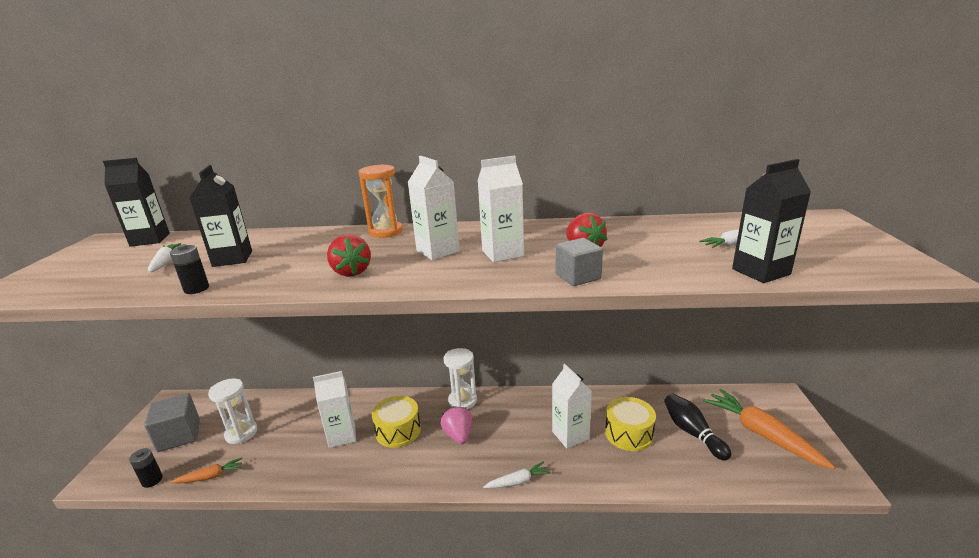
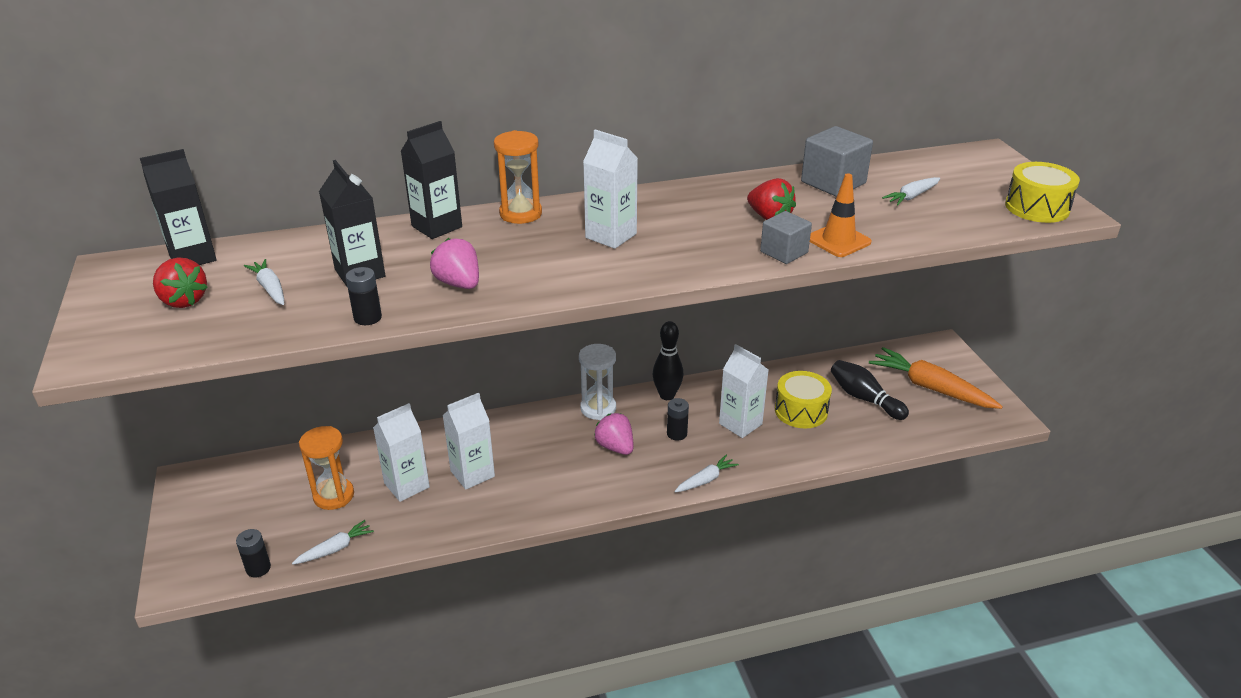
camera: 20 degrees left, 10 degrees up
(179, 435) = (246, 515): grey cube -> grey cube (833, 183)
(210, 476) = (335, 549): orange carrot -> white carrot
(241, 433) = (334, 496): white hourglass -> orange hourglass
(288, 272) = (459, 284): none -> pink strawberry
(351, 272) = (535, 274): red strawberry -> red strawberry (183, 300)
(398, 431) = (539, 455): yellow drum -> yellow drum (1037, 207)
(502, 253) = (687, 231): white carton -> white carton (407, 485)
(513, 434) = (677, 434): none -> black battery
(520, 399) = (667, 395): none -> black bowling pin
(638, 272) = (838, 240): none -> orange traffic cone
(761, 272) = (946, 228): black carton -> black carton (437, 226)

